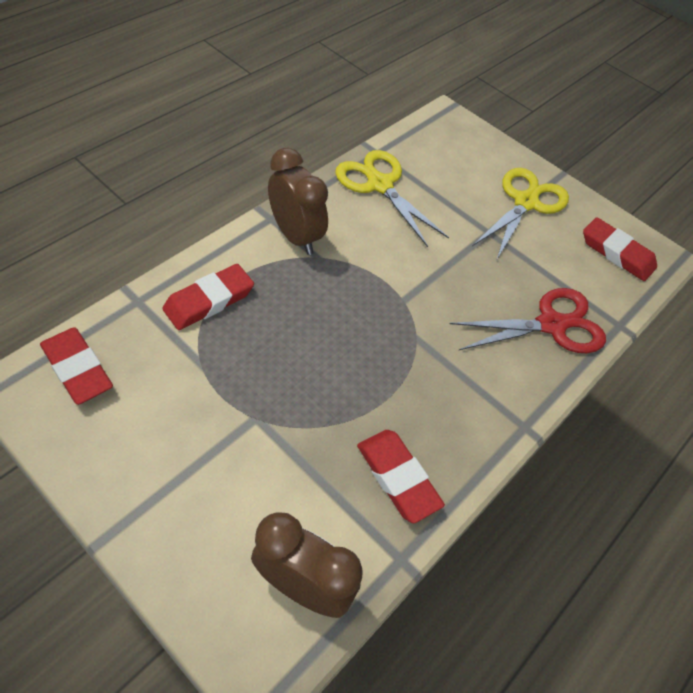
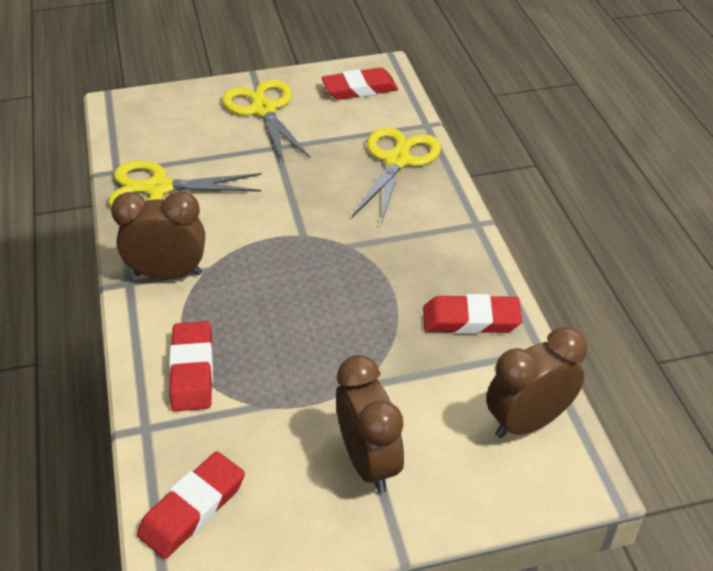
camera: 50 degrees left, 10 degrees down
(77, 369) = (193, 508): red eraser -> red eraser turned 45 degrees counterclockwise
(184, 469) = (368, 462): none -> brown clock
(551, 324) = (397, 160): red scissors -> yellow scissors

